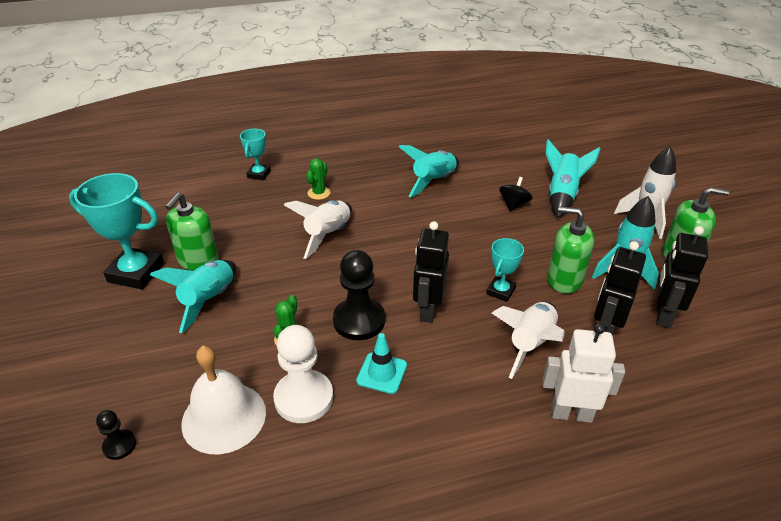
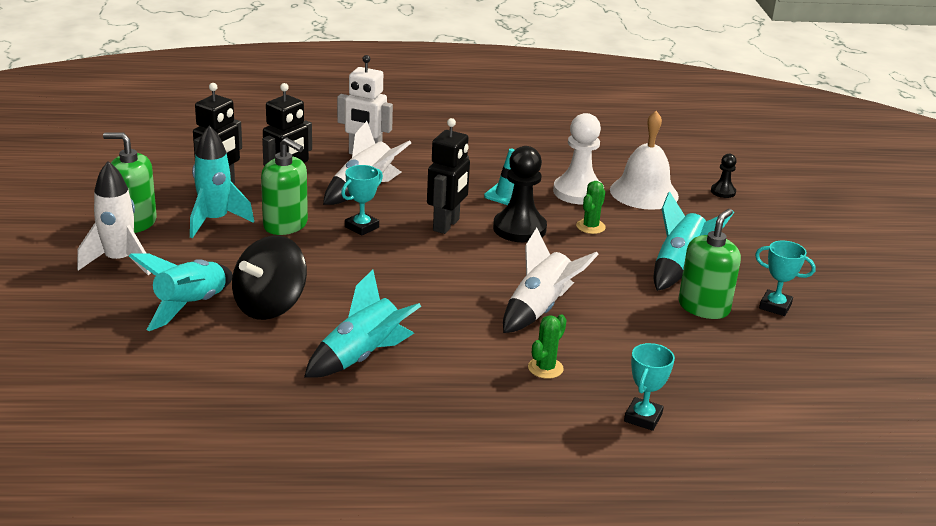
camera: 170 degrees left, 10 degrees down
(136, 273) = (775, 306): turquoise trophy -> turquoise trophy, size x0.54
(513, 204) = (270, 306): black spinning top -> black spinning top, size x1.77

